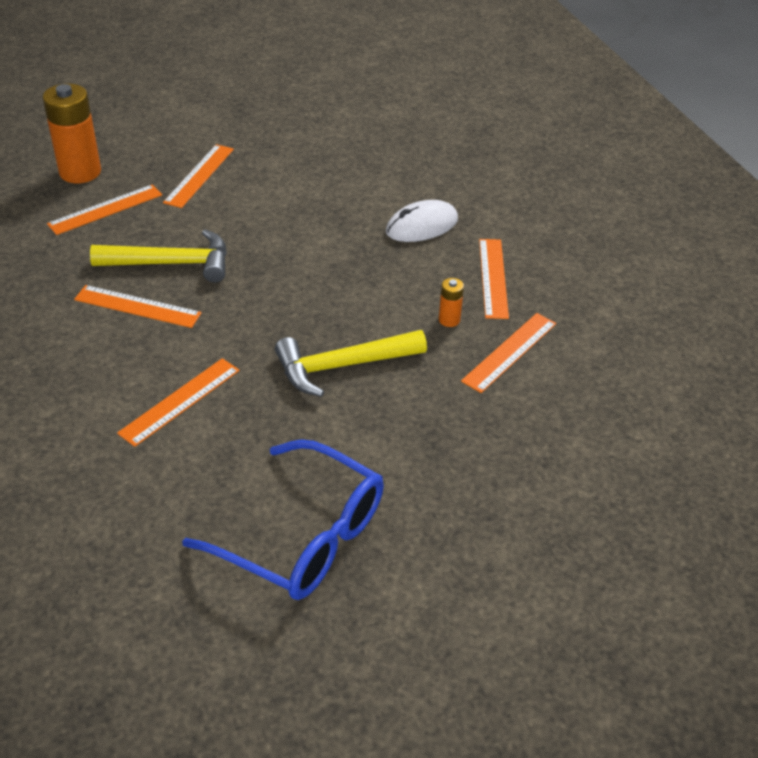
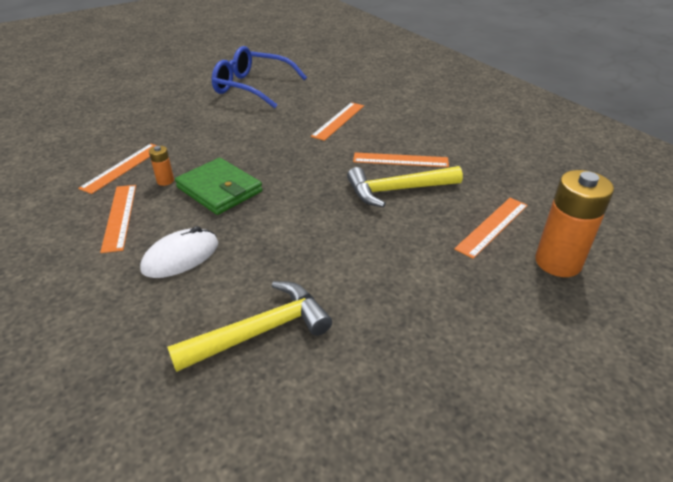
camera: 170 degrees right, 5 degrees down
(199, 175) = (434, 279): orange ruler -> none
(342, 366) = (243, 146): yellow hammer -> yellow hammer (260, 331)
(381, 296) = (219, 189): none -> green wallet

